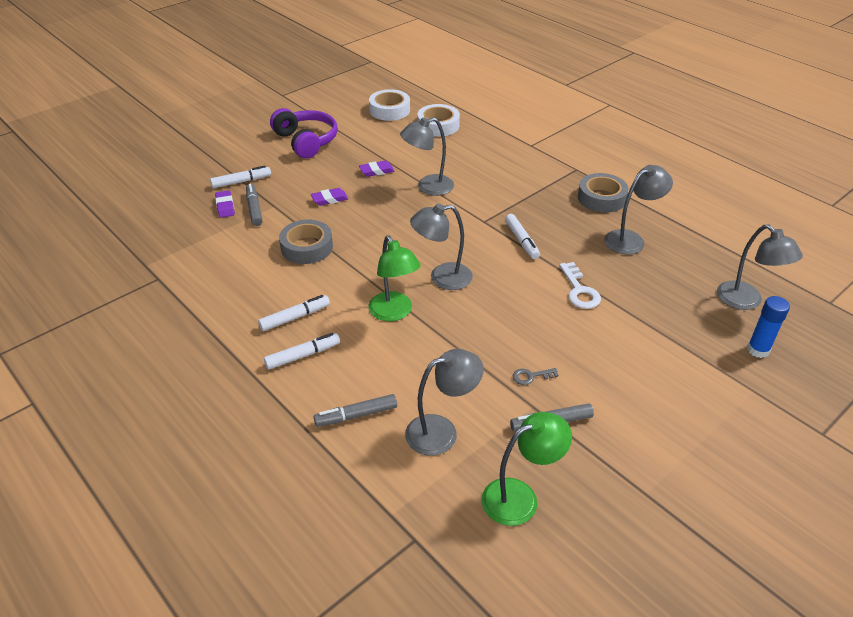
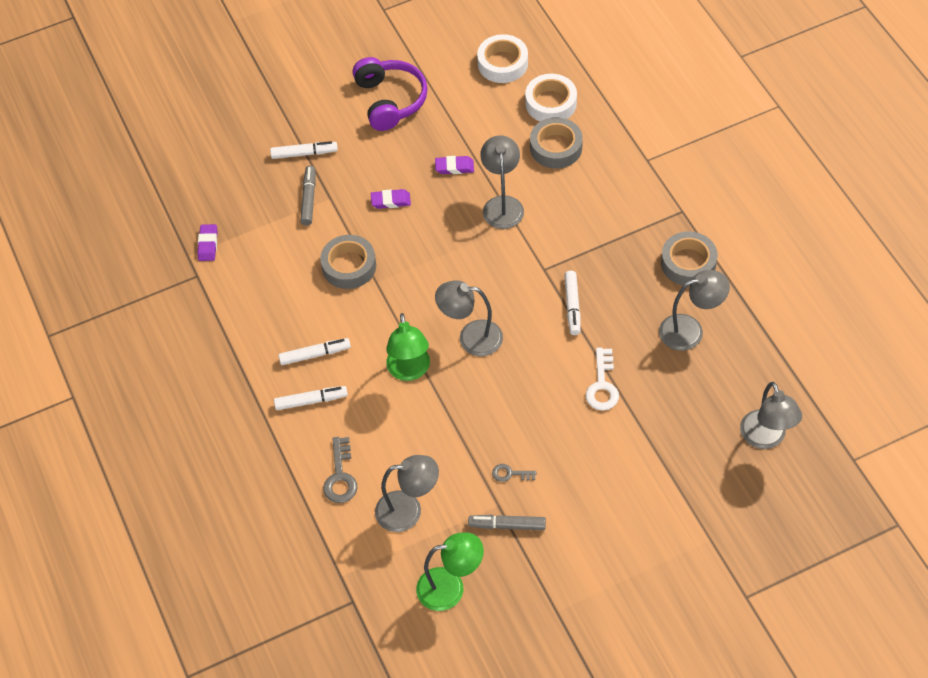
camera: 20 degrees right, 15 degrees up
(225, 206) = (279, 188): purple eraser -> purple eraser (208, 244)
(356, 415) = (340, 476): grey marker -> grey key
(428, 187) = (502, 205): grey lamp -> grey lamp turned 90 degrees clockwise
(455, 148) = (556, 147): none -> grey tape
(758, 350) = (742, 497): blue glue stick -> none

